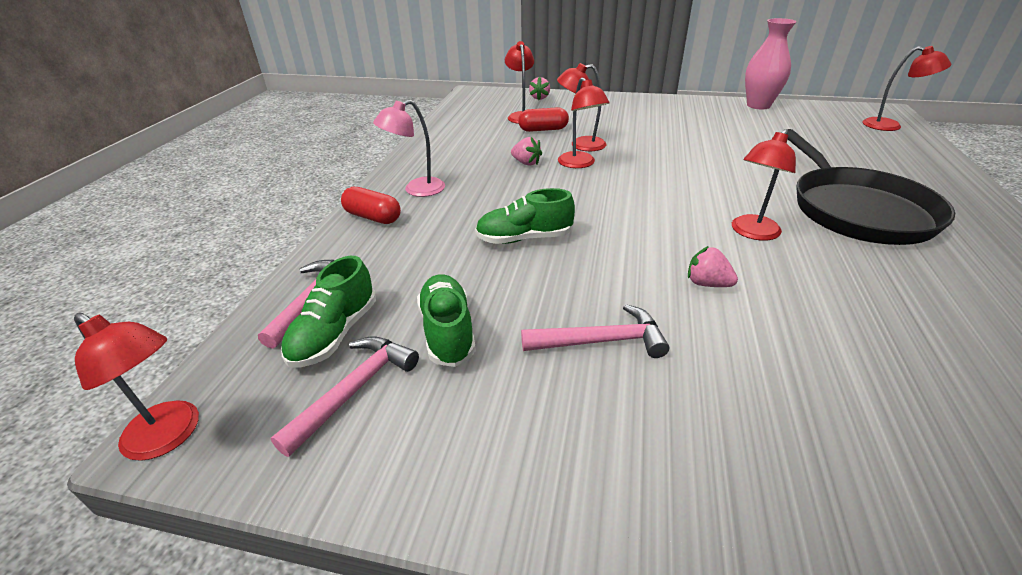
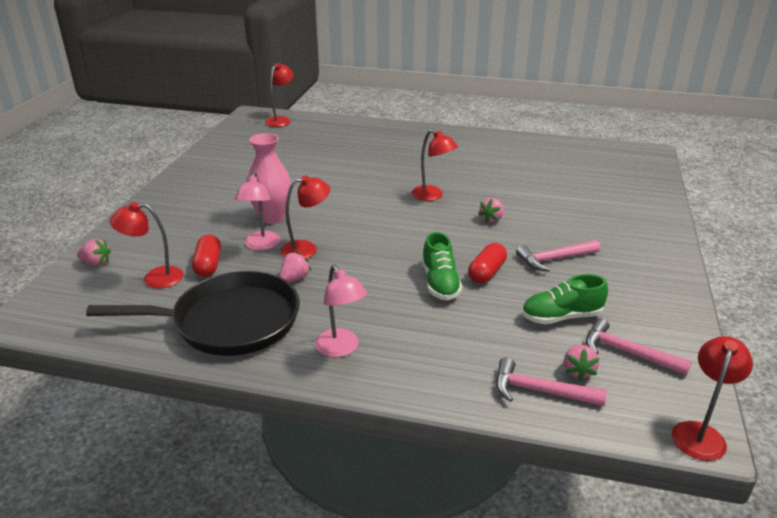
camera: 90 degrees left, 5 degrees down
(335, 334) = (578, 371): green shoe -> pink strawberry
(373, 217) = (398, 374): red capsule -> red capsule (486, 273)
(580, 145) = (261, 245): red lamp -> pink lamp
(601, 341) = (554, 259): pink hammer -> pink hammer turned 105 degrees counterclockwise
(758, 105) = (210, 152): pink vase -> pink vase (272, 218)
(857, 210) = (405, 160): black pan -> black pan (230, 322)

